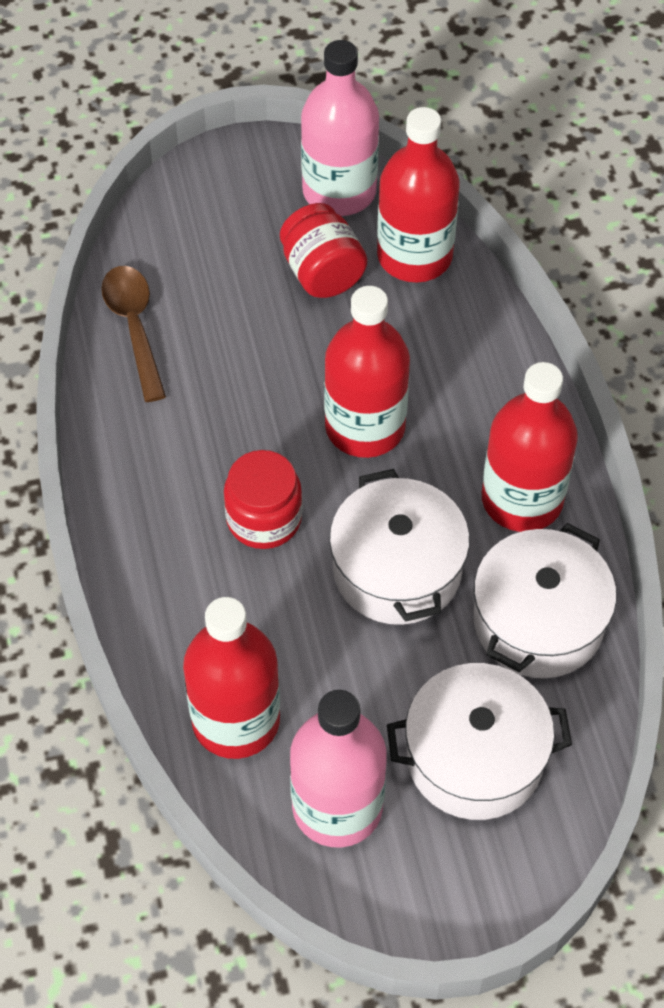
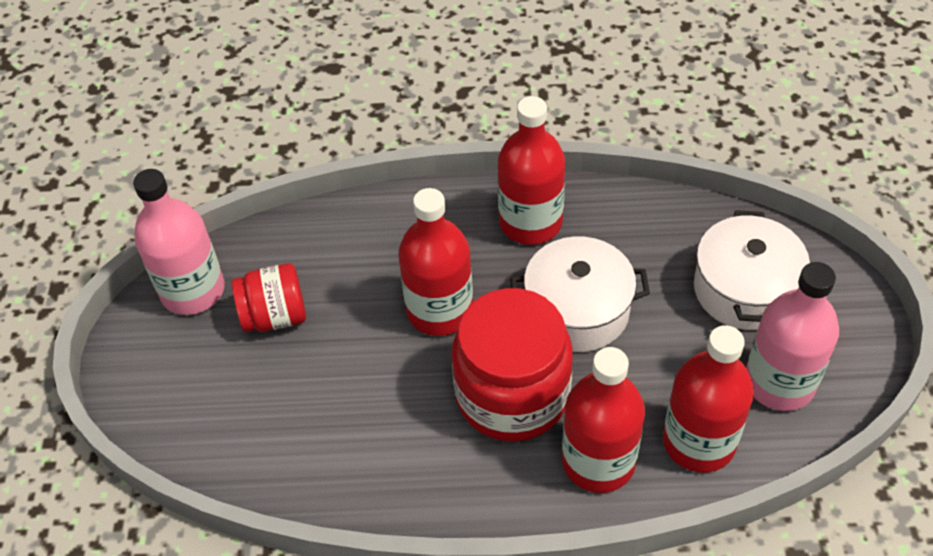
camera: 75 degrees left, 5 degrees down
(134, 327) = (285, 469): brown spoon -> none
(264, 519) = (512, 395): red jar -> red jar, size x1.77
(414, 256) = (281, 250): red bottle -> red bottle (598, 461)
(538, 621) = (636, 232): white pot -> none

